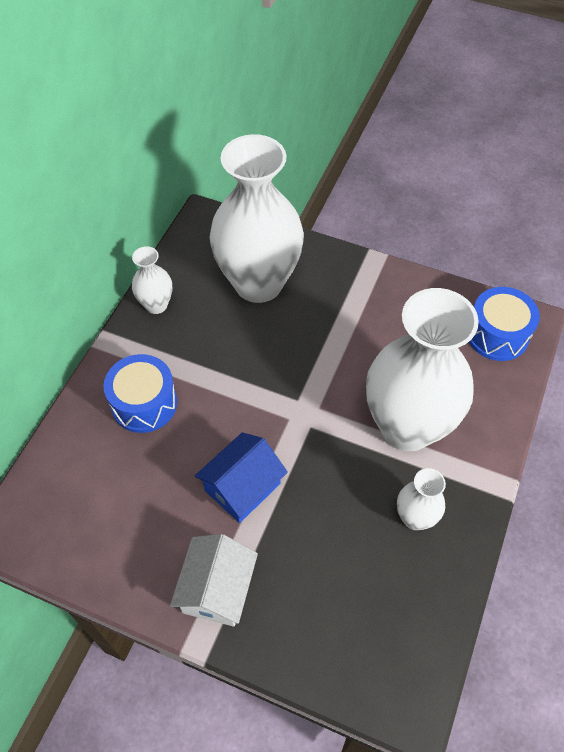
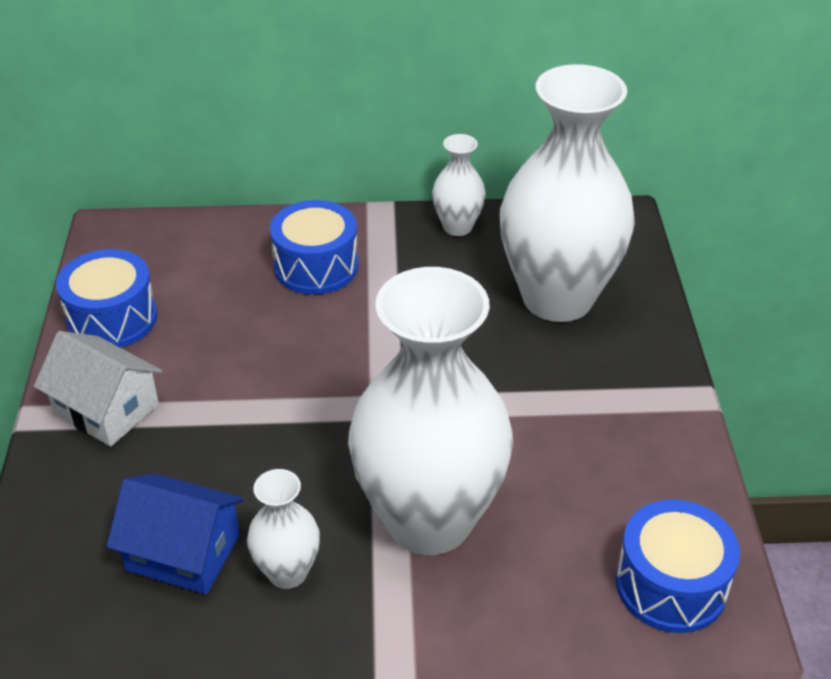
camera: 65 degrees right, 15 degrees down
(119, 559) = (112, 319): none -> blue drum
(217, 589) = (106, 409): white house -> white house turned 45 degrees clockwise
(242, 487) = (249, 385): blue house -> blue house (183, 552)

